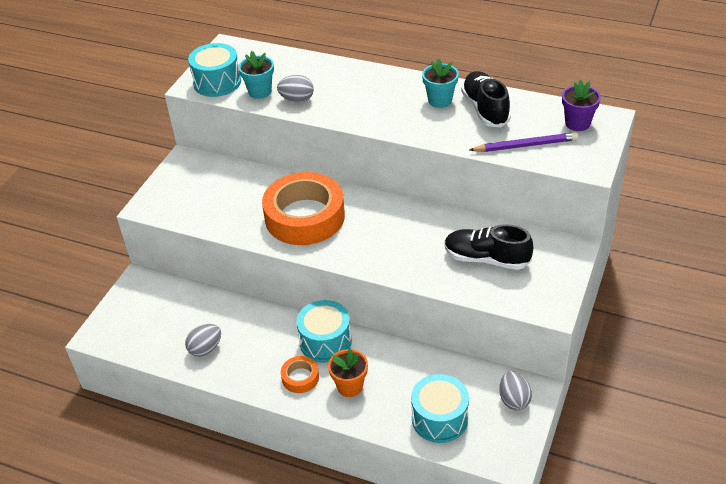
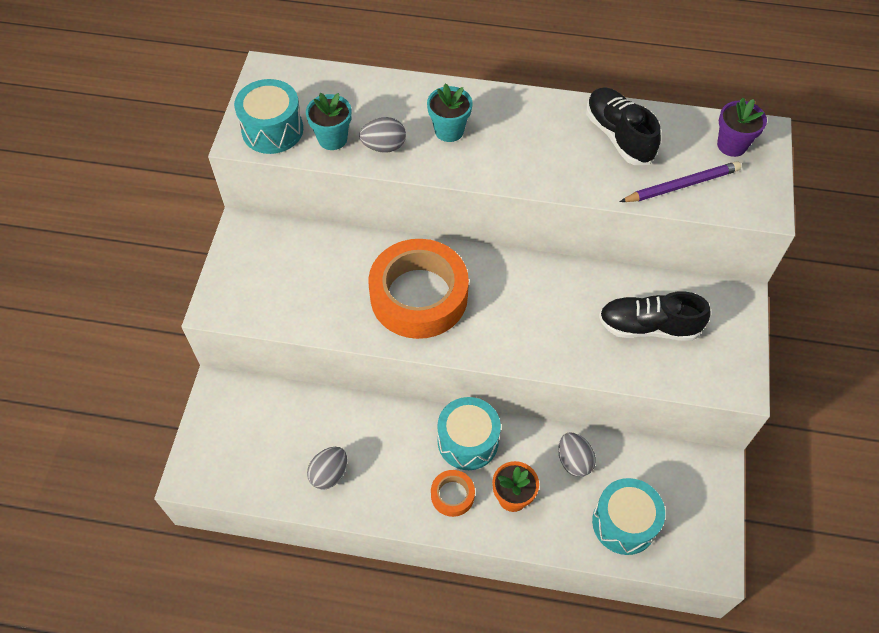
camera: 15 degrees left, 15 degrees up
(440, 100) = (561, 128): turquoise flower pot -> turquoise flower pot (449, 131)
(514, 400) = (698, 484): grey egg -> grey egg (574, 461)

